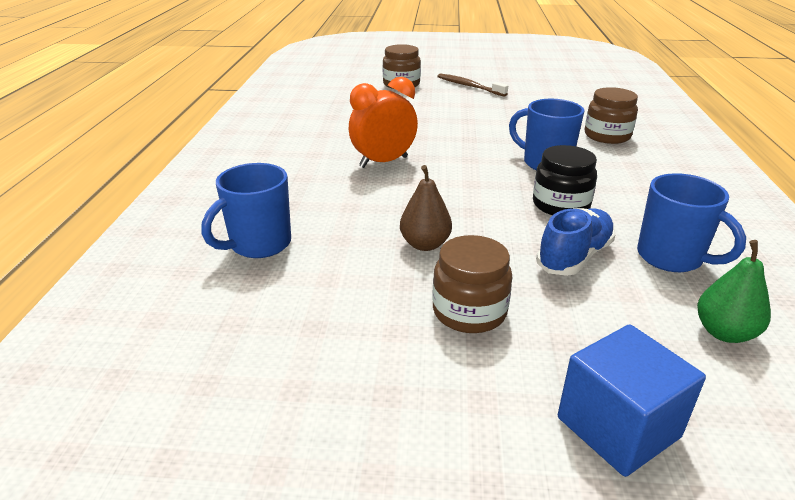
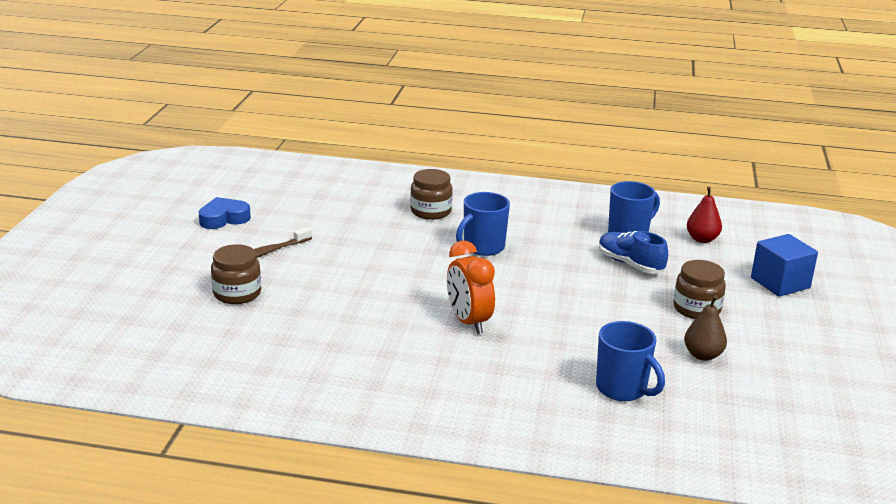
camera: 85 degrees left, 5 degrees down
(425, 244) = (617, 316): brown pear -> brown pear (702, 355)
(516, 71) = (224, 219): none -> blue heart
(560, 205) = (558, 255): black jar -> none
(724, 332) = (702, 239): green pear -> red pear

